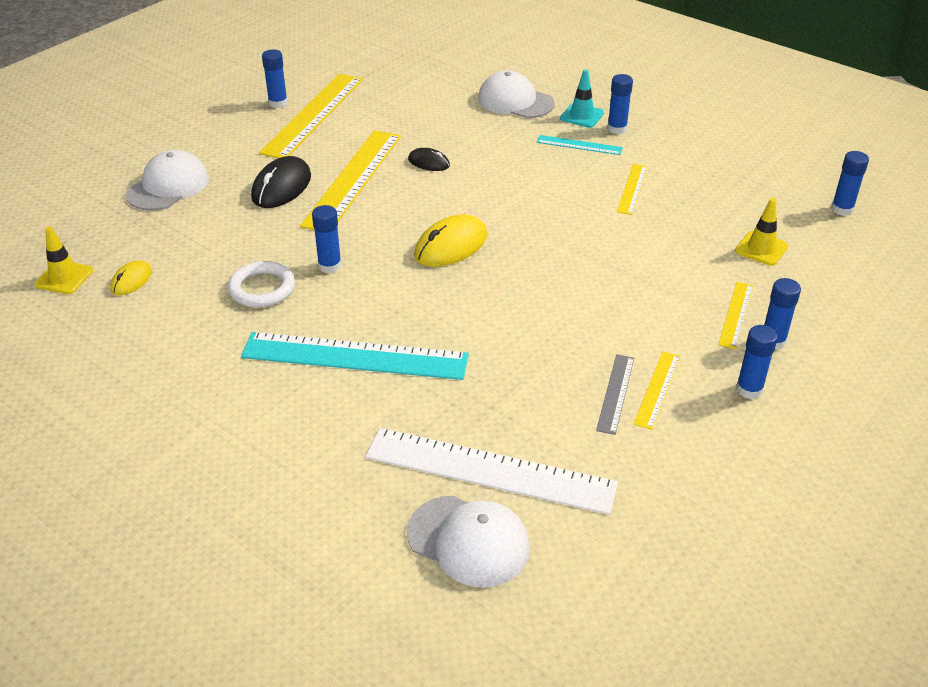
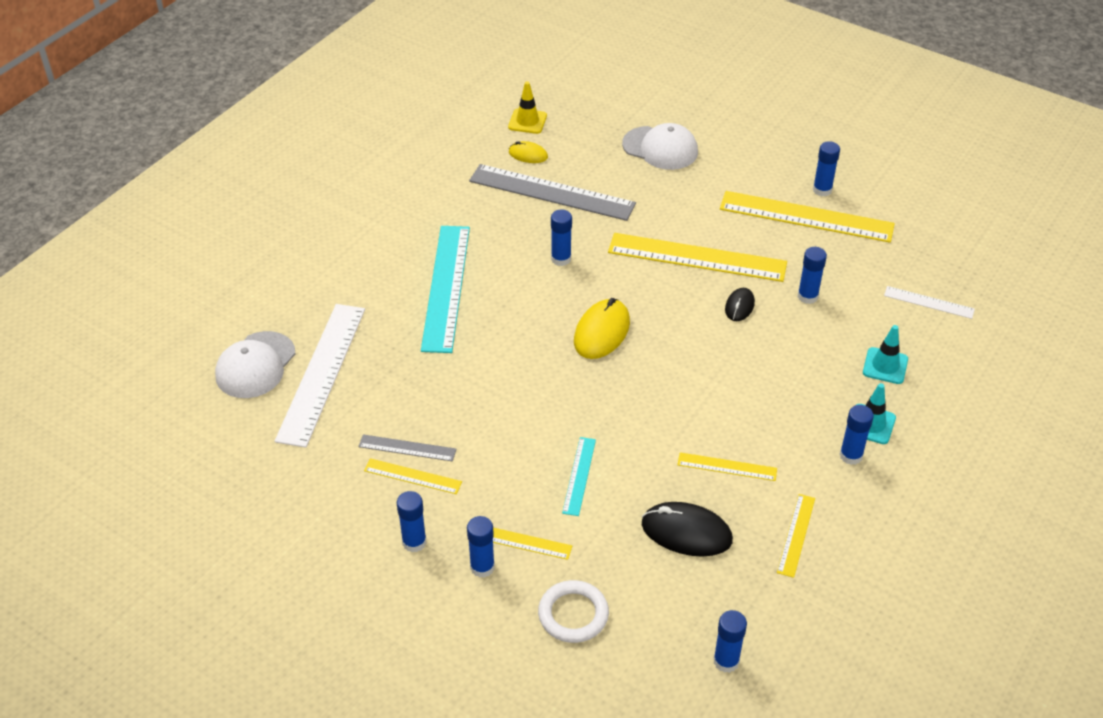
camera: 85 degrees right, 5 degrees up
(211, 266) = (552, 192): none -> grey ruler
(262, 288) = (526, 225): white ring -> white ring (573, 614)
(281, 187) = (674, 214): black mouse -> black mouse (686, 532)
(423, 126) = (807, 296): none -> blue glue stick
(442, 73) = (929, 302): none -> white ruler
(451, 246) = (602, 332): yellow mouse -> yellow mouse turned 75 degrees clockwise
(515, 101) = (885, 366): white cap -> turquoise traffic cone
(579, 145) = (805, 422): turquoise ruler -> turquoise ruler (579, 476)
(705, 163) = (796, 535): none -> yellow ruler
(761, 248) = (634, 573): yellow traffic cone -> none

